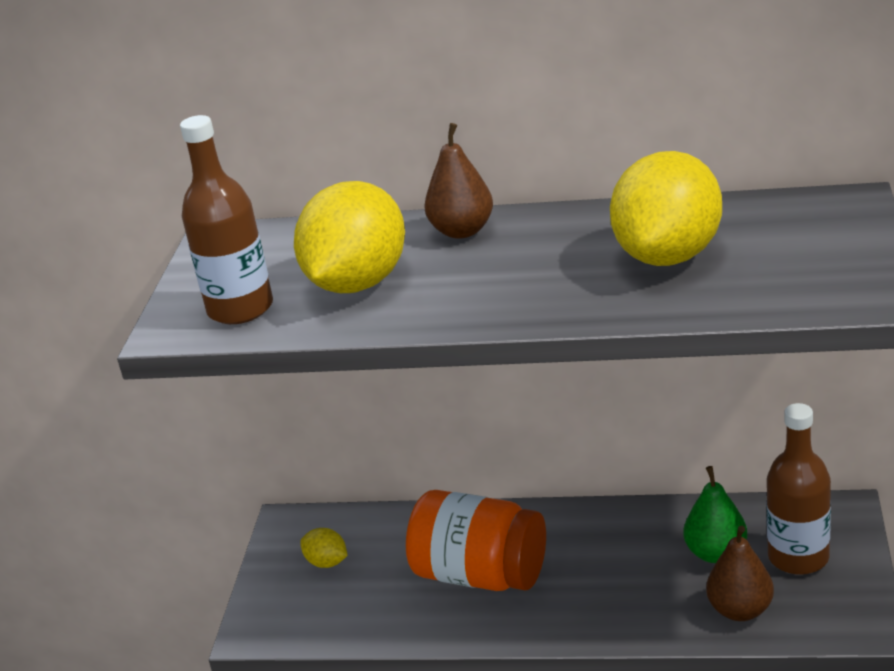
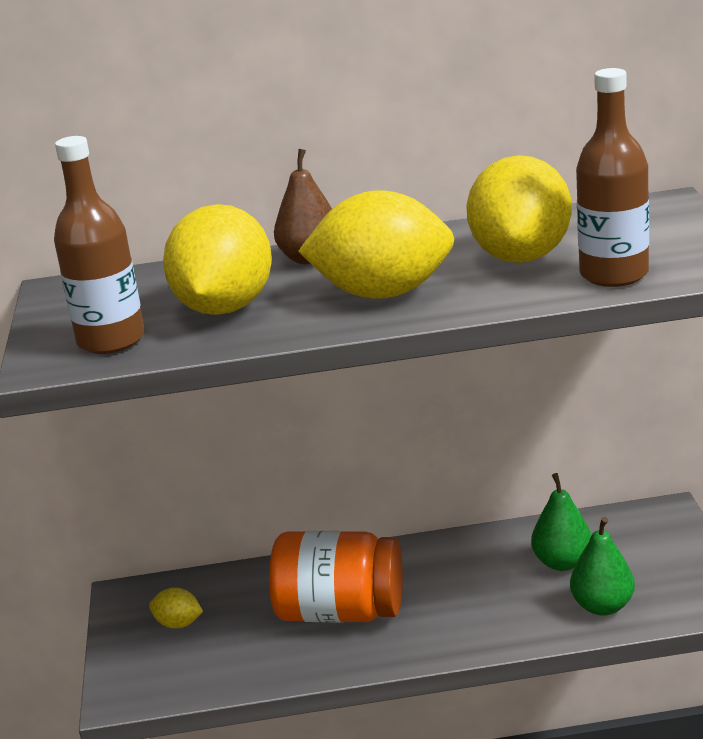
camera: 15 degrees left, 5 degrees down
(513, 286) = (383, 294): none -> yellow lemon
(740, 610) = (602, 606): brown pear -> green pear
(798, 557) = (640, 555): brown bottle -> brown bottle (614, 274)

